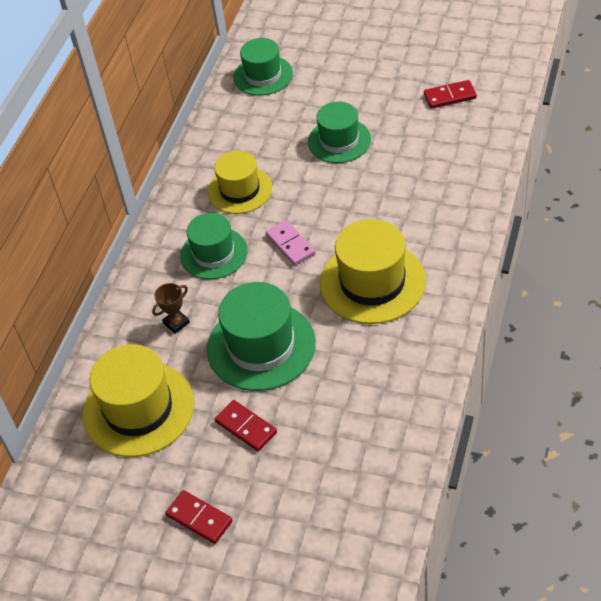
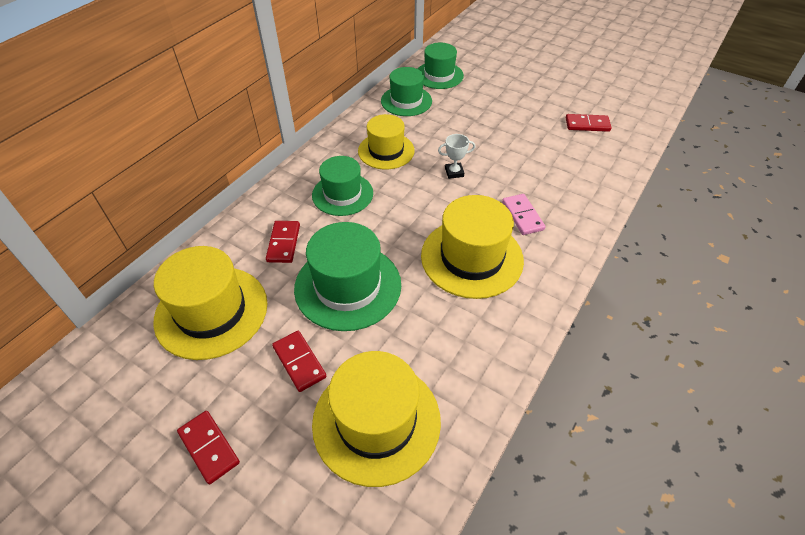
camera: 10 degrees right, 0 degrees up
(176, 323) = (283, 243): brown trophy -> red domino
(290, 244) = (410, 204): pink domino -> pink domino (522, 216)
(323, 195) = (454, 172): none -> white trophy
(337, 453) = (376, 421): none -> yellow hat
(339, 141) = (482, 135): green hat -> green hat (406, 101)

